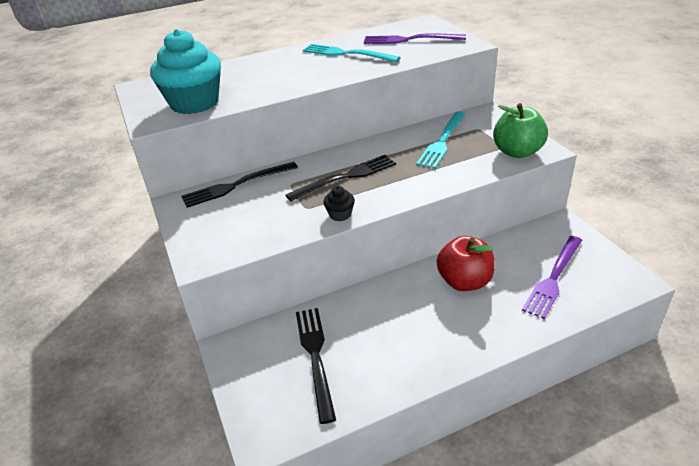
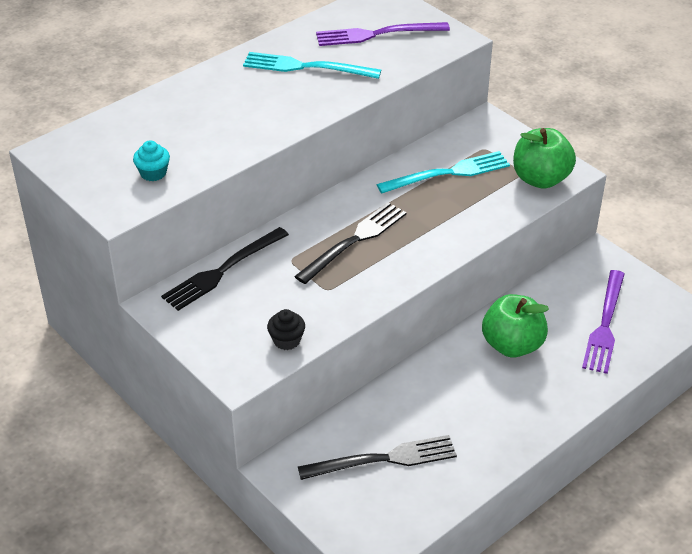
camera: 20 degrees left, 5 degrees up
(194, 103) = (153, 173): turquoise cupcake -> turquoise cupcake, size x0.42
(315, 356) = (384, 459): black fork -> black fork turned 105 degrees clockwise
(340, 214) = (372, 293): black cupcake -> black cupcake (286, 340)
(442, 141) = (448, 173): turquoise fork -> turquoise fork turned 120 degrees counterclockwise
(464, 281) = (512, 345): red apple -> green apple

